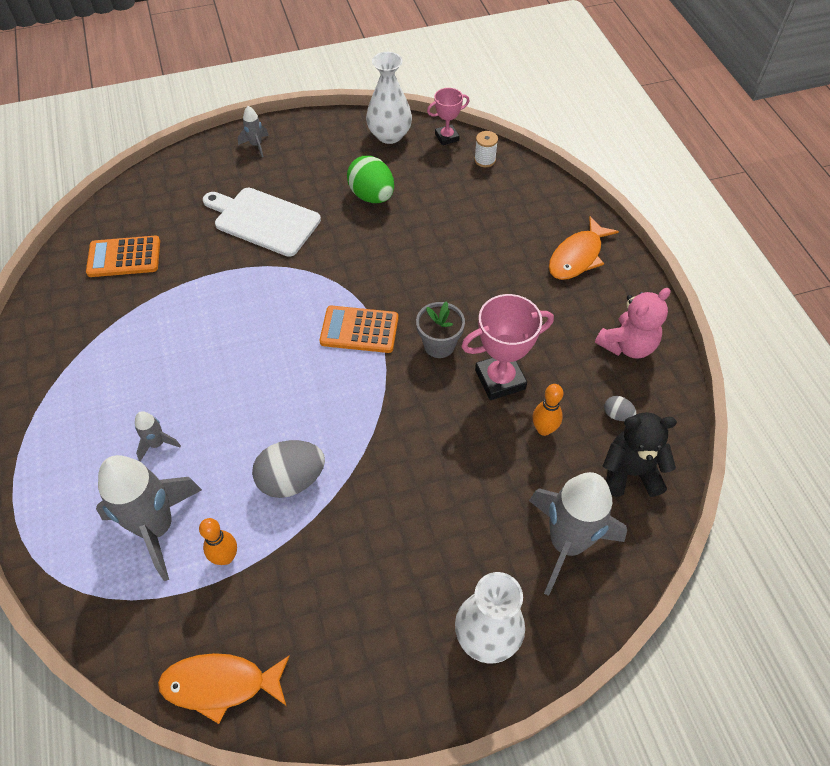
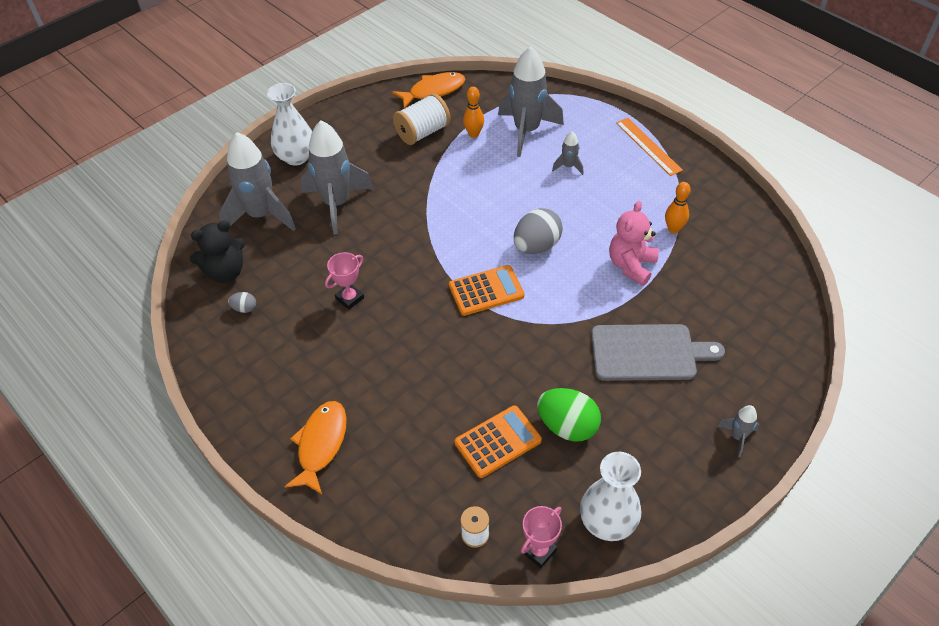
camera: 155 degrees right, 5 degrees down
(44, 430) = (648, 146): none -> orange ruler
(124, 257) = (730, 269): orange calculator -> orange calculator (498, 442)
(263, 220) = (648, 353): white cutting board -> grey cutting board
(289, 596) = (422, 132): none -> white spool
(291, 480) = (464, 181): grey egg -> grey egg (536, 246)
(439, 345) = (413, 305): grey flower pot -> none
(463, 517) = (337, 204): none -> grey rocket
(500, 379) = (349, 298): pink trophy -> pink trophy, size x0.60
(544, 429) = (300, 276): orange bowling pin -> orange bowling pin (673, 229)
(627, 345) = (248, 370): pink teddy bear -> pink teddy bear (631, 266)

